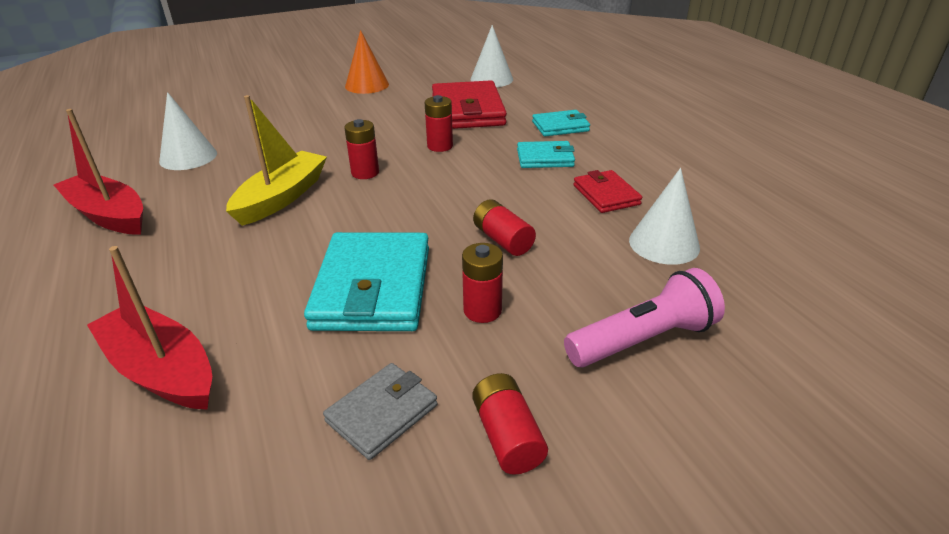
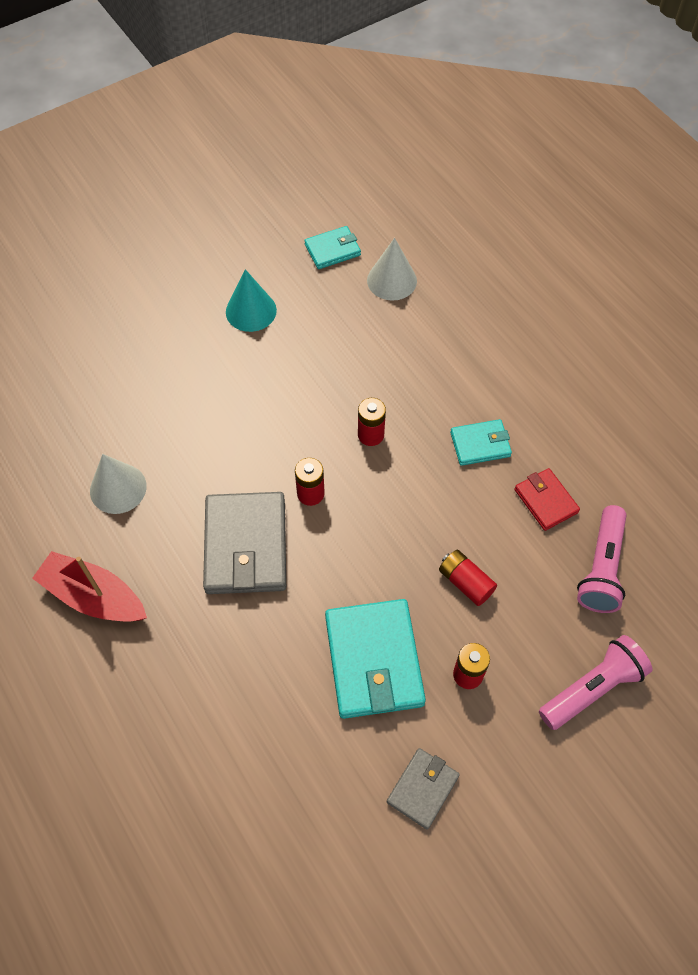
camera: 10 degrees left, 25 degrees up
(162, 370) = (248, 775): red boat -> none
(282, 197) = (245, 546): yellow boat -> grey wallet
(367, 85) = (251, 311): orange cone -> turquoise cone
(467, 111) = (381, 358): red wallet -> none
(507, 436) = (511, 794): red battery -> none
(560, 126) = (486, 380): turquoise wallet -> turquoise wallet (332, 250)
(664, 243) = (601, 568): white cone -> pink flashlight

